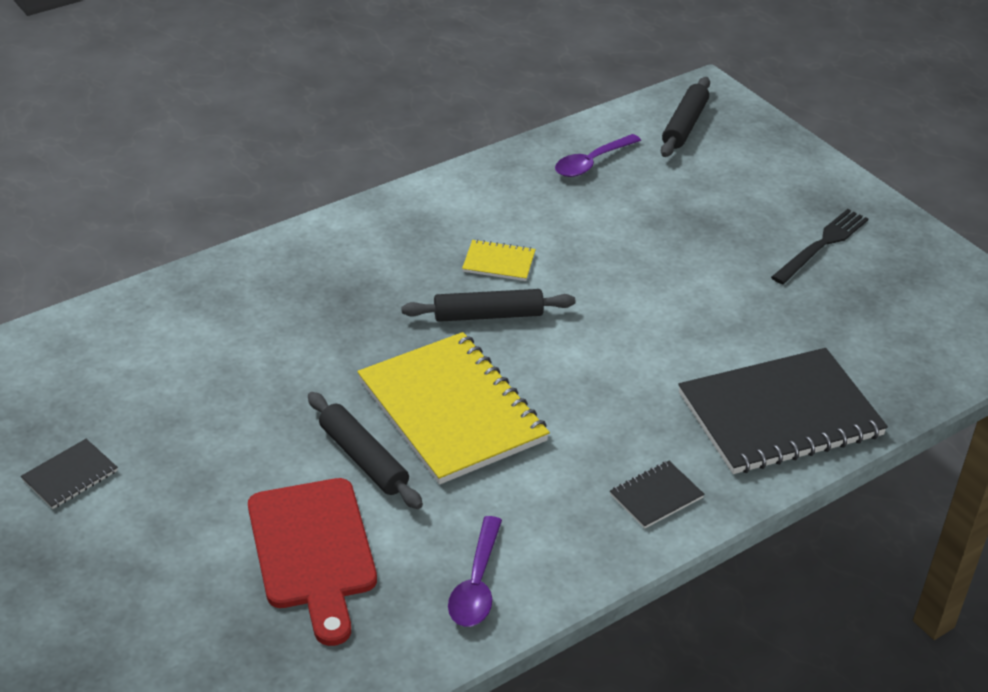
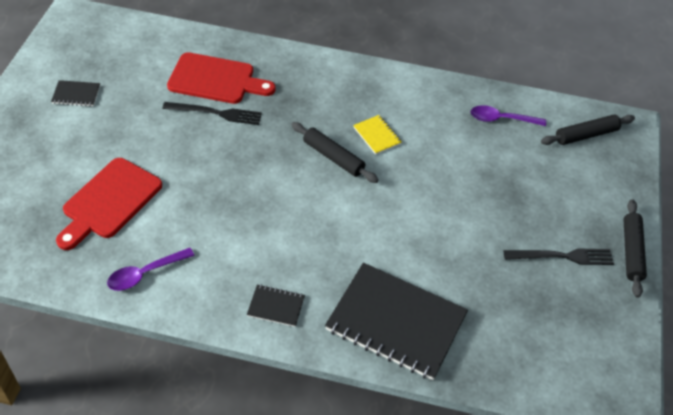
camera: 45 degrees right, 10 degrees up
(229, 333) = (216, 80): none -> red cutting board
(288, 366) = (216, 113): none -> black fork
(363, 459) = (184, 179): black rolling pin -> black rolling pin (631, 251)
(451, 411) = (250, 188): yellow notebook -> none

